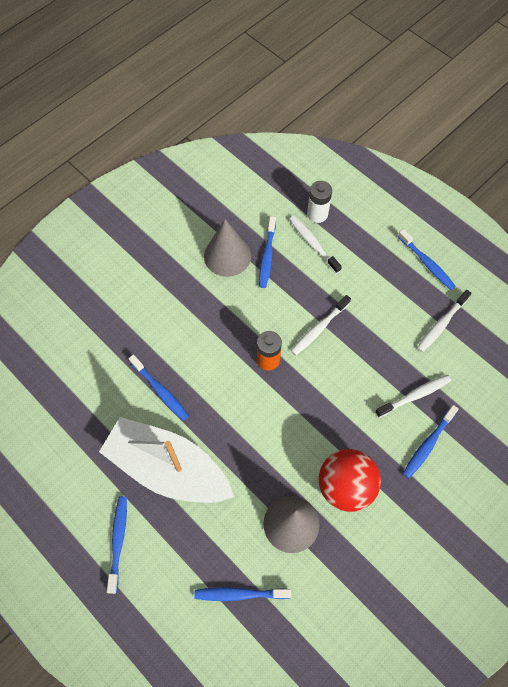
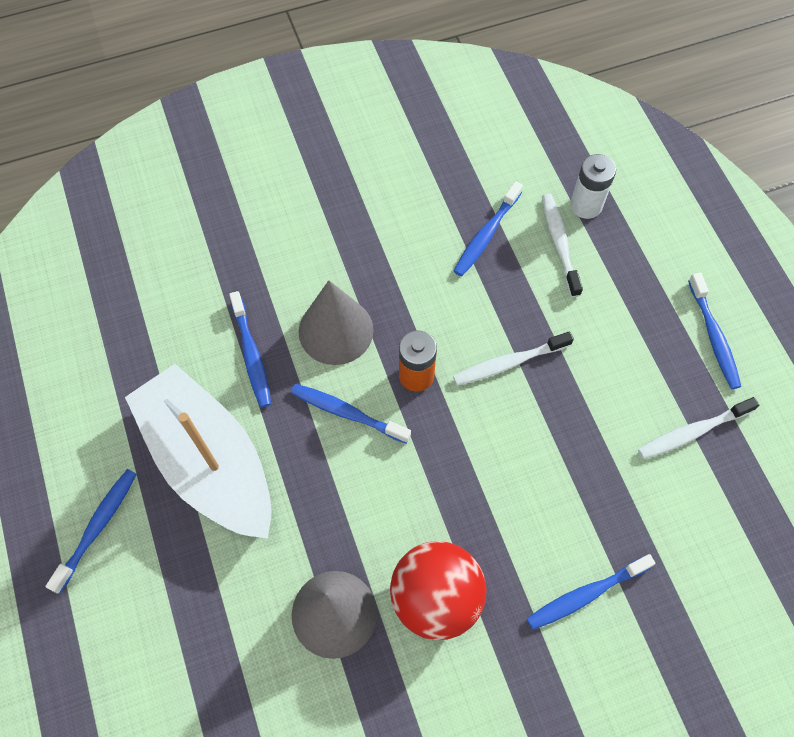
camera: 25 degrees right, 0 degrees up
(227, 255) = (431, 213): grey cone -> grey cone (336, 330)
(240, 594) = (216, 675): blue toothbrush -> blue toothbrush (347, 413)
(414, 395) = (601, 516): white toothbrush -> none

